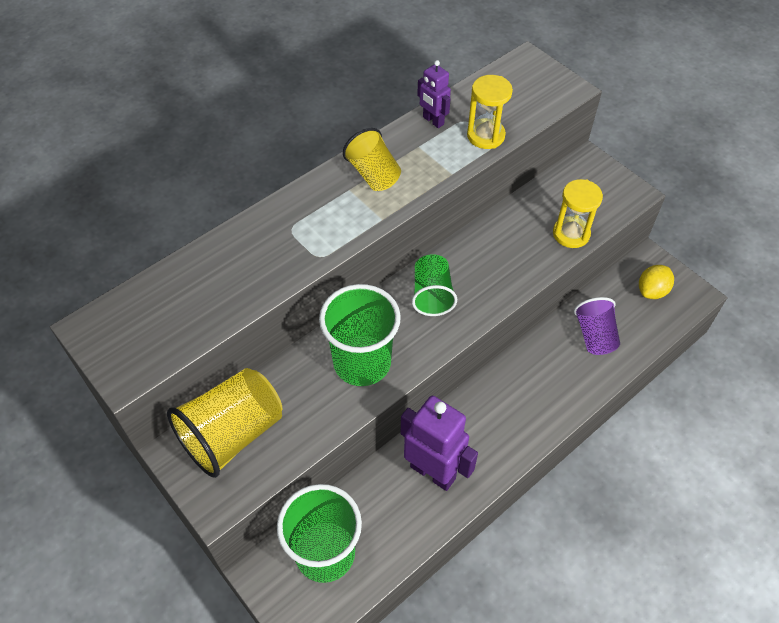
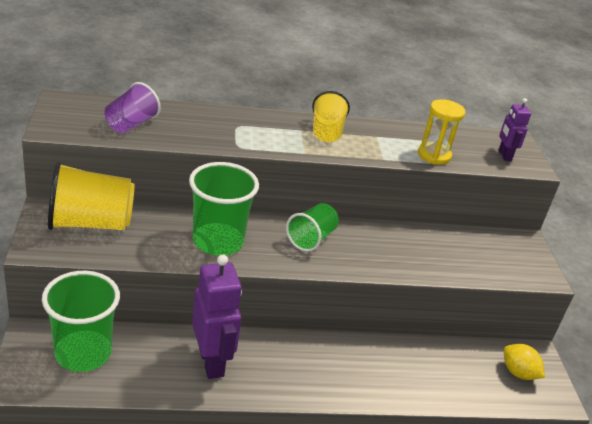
camera: 30 degrees right, 20 degrees down
(433, 121) = (403, 130): purple robot -> purple robot (504, 155)
(571, 234) = (462, 269): yellow hourglass -> none
(594, 336) = (435, 368): purple cup -> purple cup (131, 124)
(652, 291) = (518, 373): yellow lemon -> yellow lemon turned 60 degrees clockwise

